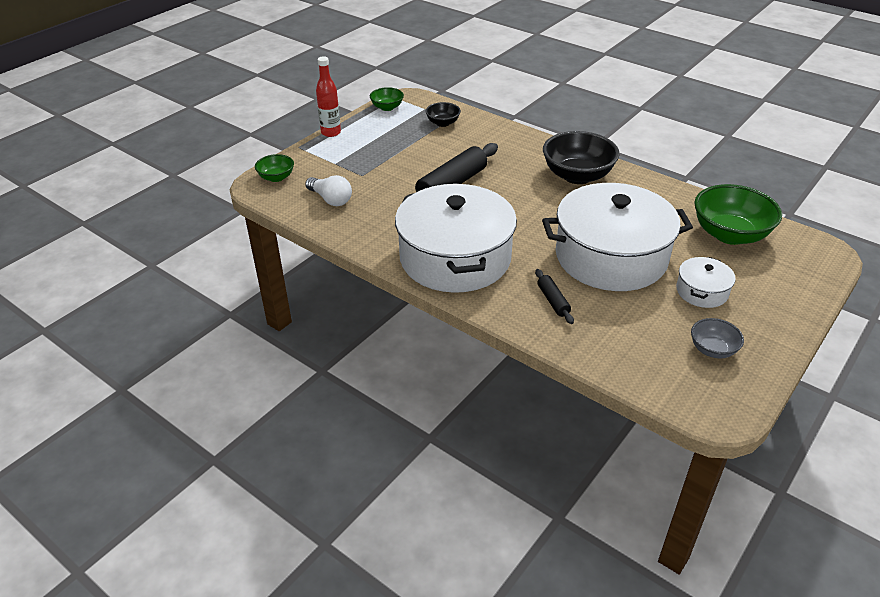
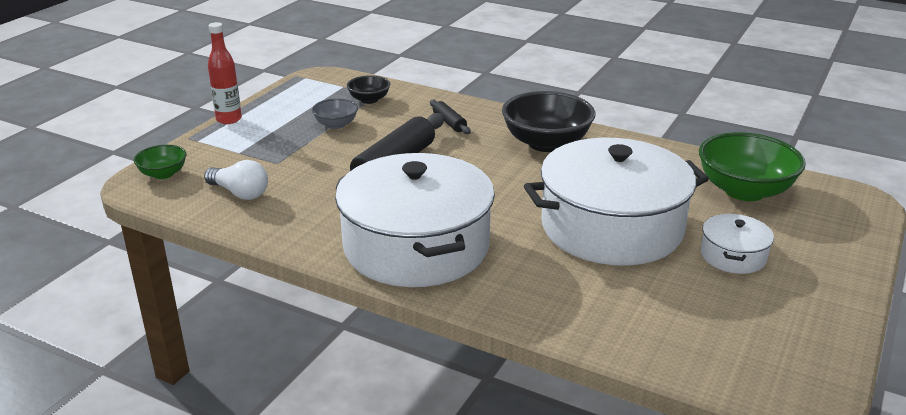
camera: 10 degrees left, 10 degrees down
(387, 107) = (296, 88): green bowl -> none
(553, 301) = (553, 284): black rolling pin -> black rolling pin (449, 123)
(712, 349) = (768, 321): grey bowl -> grey bowl (336, 124)

